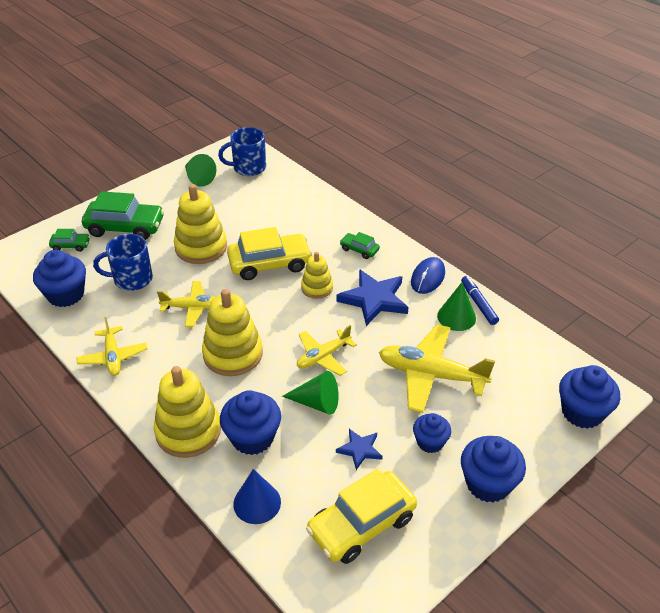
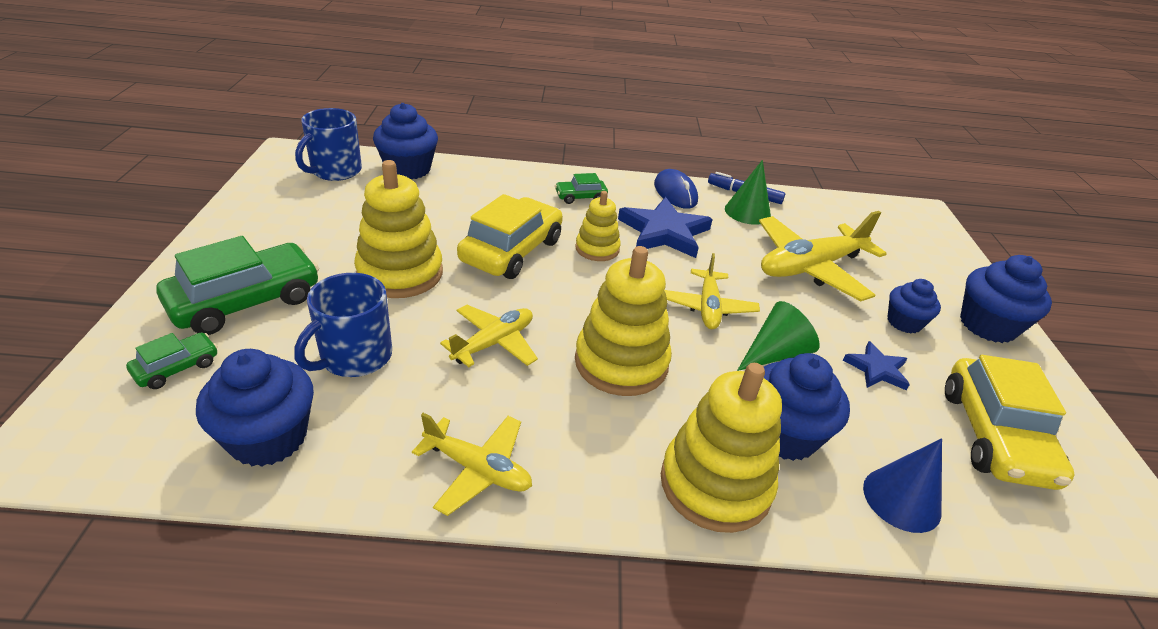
camera: 50 degrees left, 5 degrees down
(198, 178) = (279, 204): green cone -> none
(582, 412) = (933, 233): blue cupcake -> blue cupcake (408, 169)

